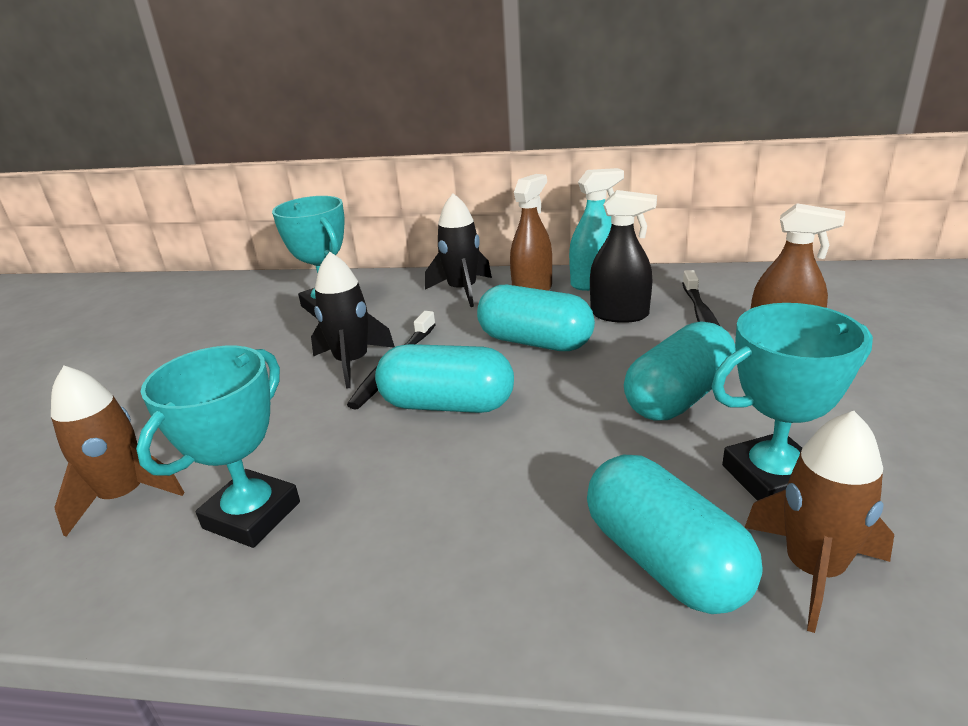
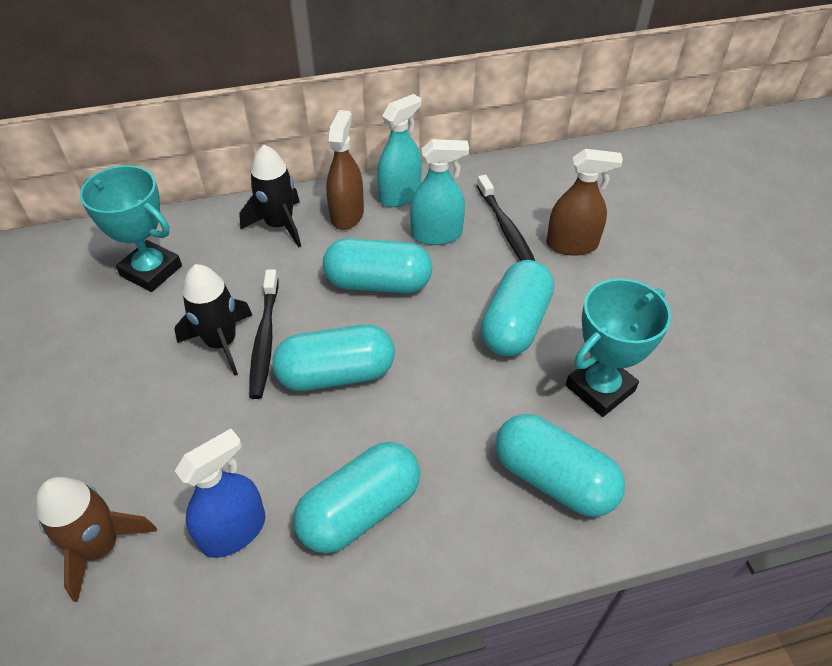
camera: 25 degrees left, 20 degrees up
(252, 515) = (233, 531): turquoise trophy -> blue spray bottle
(396, 530) = (360, 510): none -> turquoise capsule
(619, 314) = (436, 234): black spray bottle -> turquoise spray bottle
(813, 569) = (642, 459): brown rocket -> none

